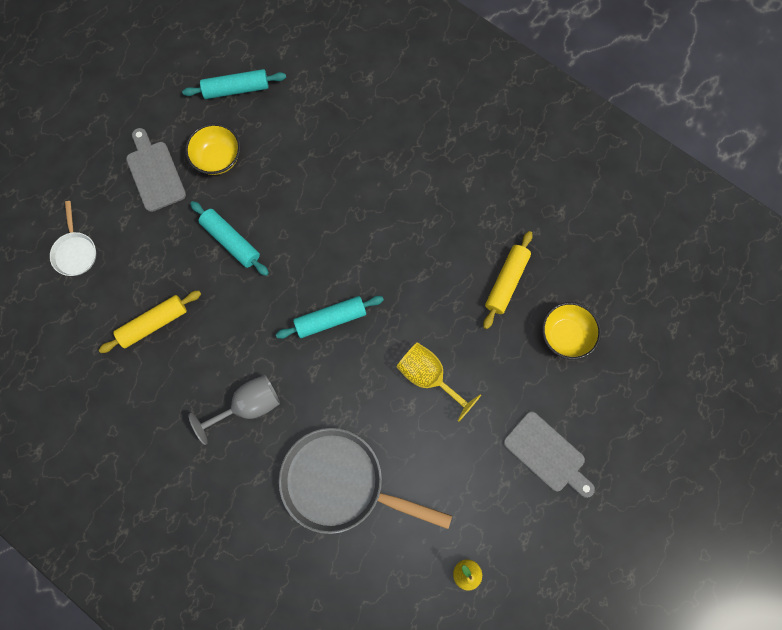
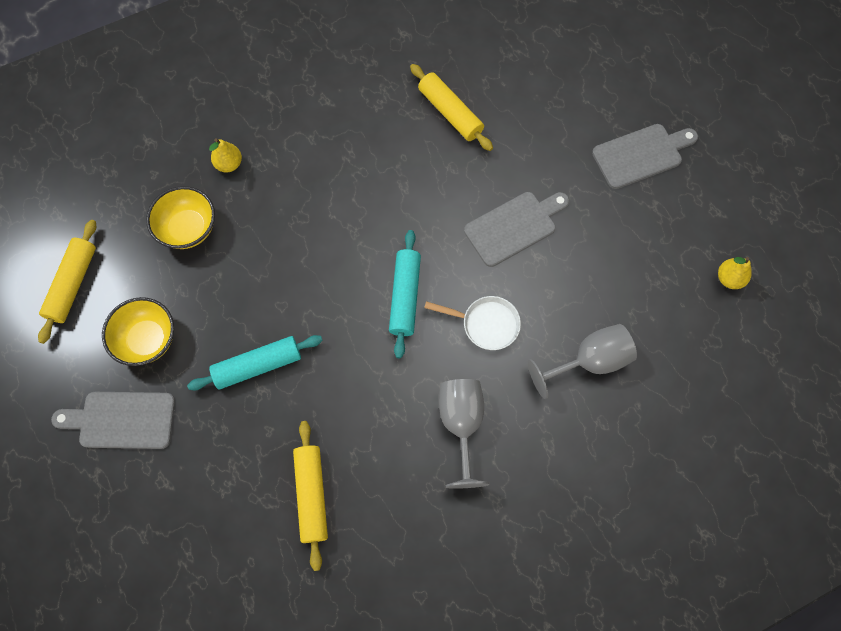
camera: 65 degrees left, 5 degrees down
(75, 252) = (169, 558): white pan -> white pan (486, 324)
(236, 89) = (72, 284): turquoise rolling pin -> yellow rolling pin
(340, 483) = (589, 361): grey pan -> grey goblet
(378, 142) = (229, 164): none -> yellow pear
(428, 376) = (514, 227): yellow goblet -> grey cutting board
(565, 335) = (530, 86): yellow bowl -> yellow bowl (188, 228)

